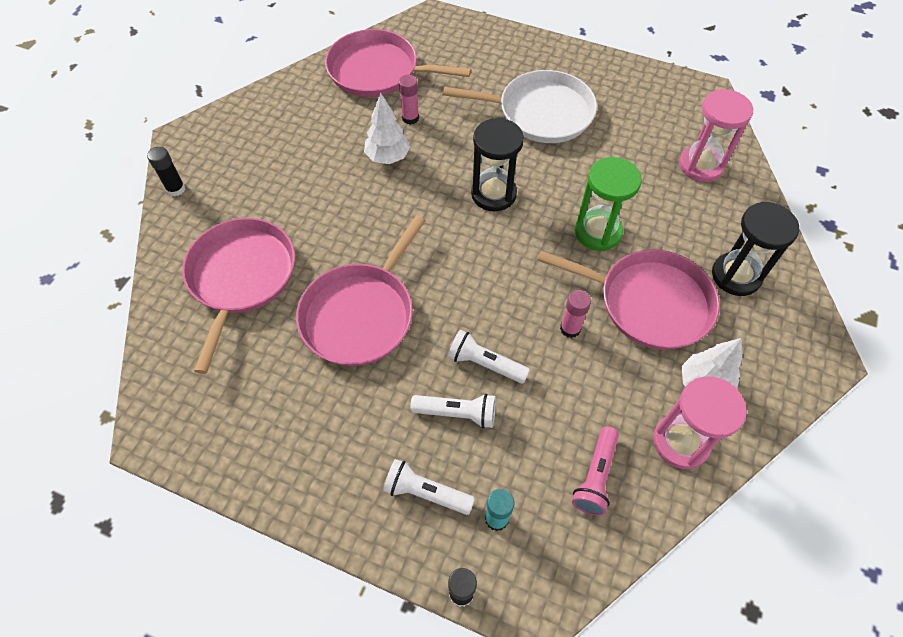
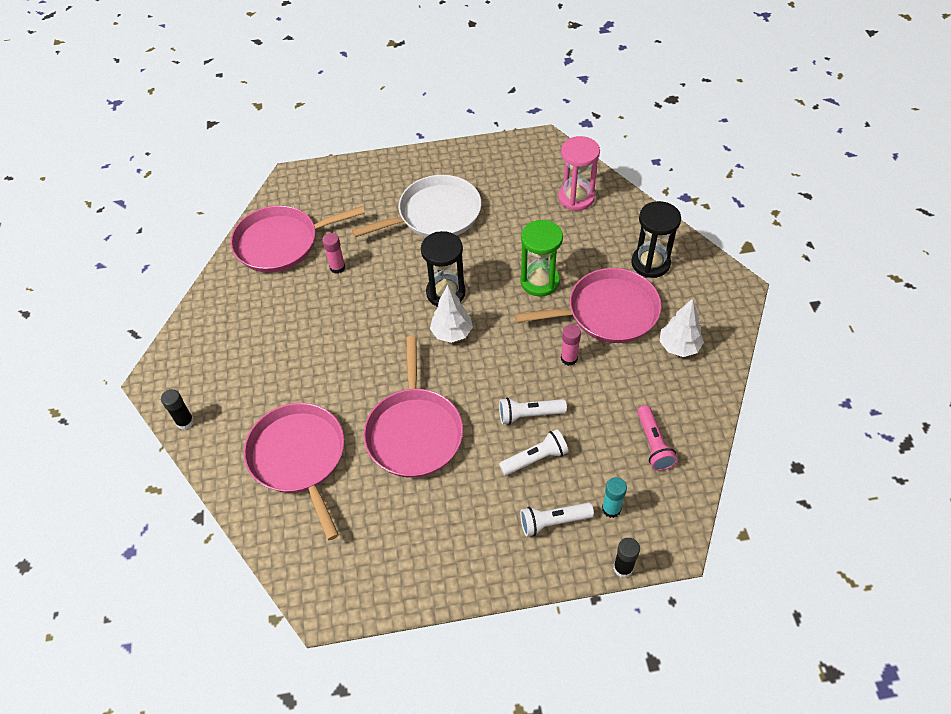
camera: 30 degrees left, 5 degrees down
(388, 157) = (343, 306): white tree -> white tree (452, 333)
(680, 442) = (690, 391): pink hourglass -> none

